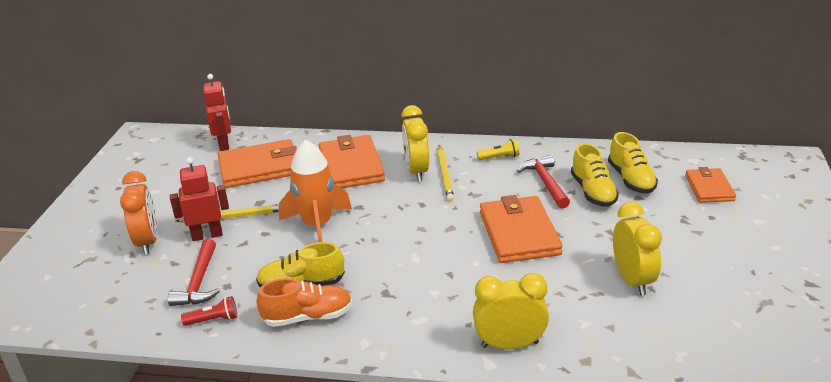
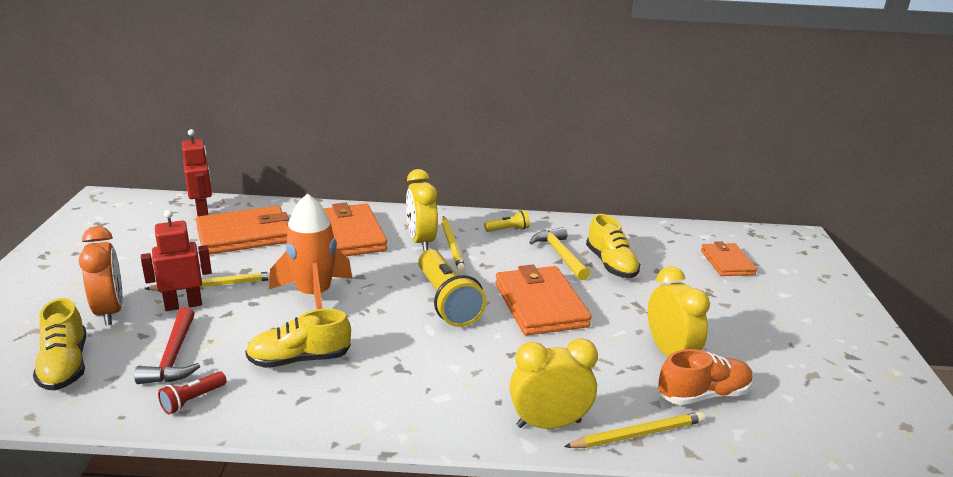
camera: 10 degrees left, 5 degrees down
(213, 320) = (192, 400): red flashlight -> red flashlight turned 150 degrees clockwise
(308, 317) = (309, 395): orange shoe -> orange shoe (703, 394)
(434, 231) = (447, 302): none -> yellow flashlight
(545, 183) = (560, 255): red hammer -> yellow hammer
(587, 355) = (637, 434): none -> yellow pencil
(631, 179) = (647, 253): yellow shoe -> yellow shoe (65, 365)

